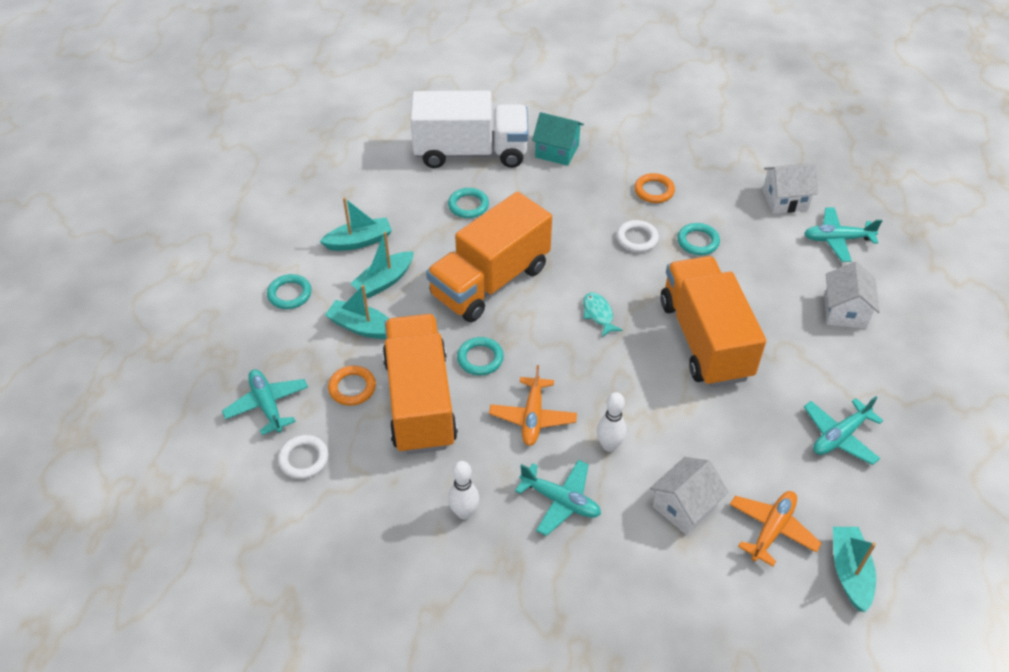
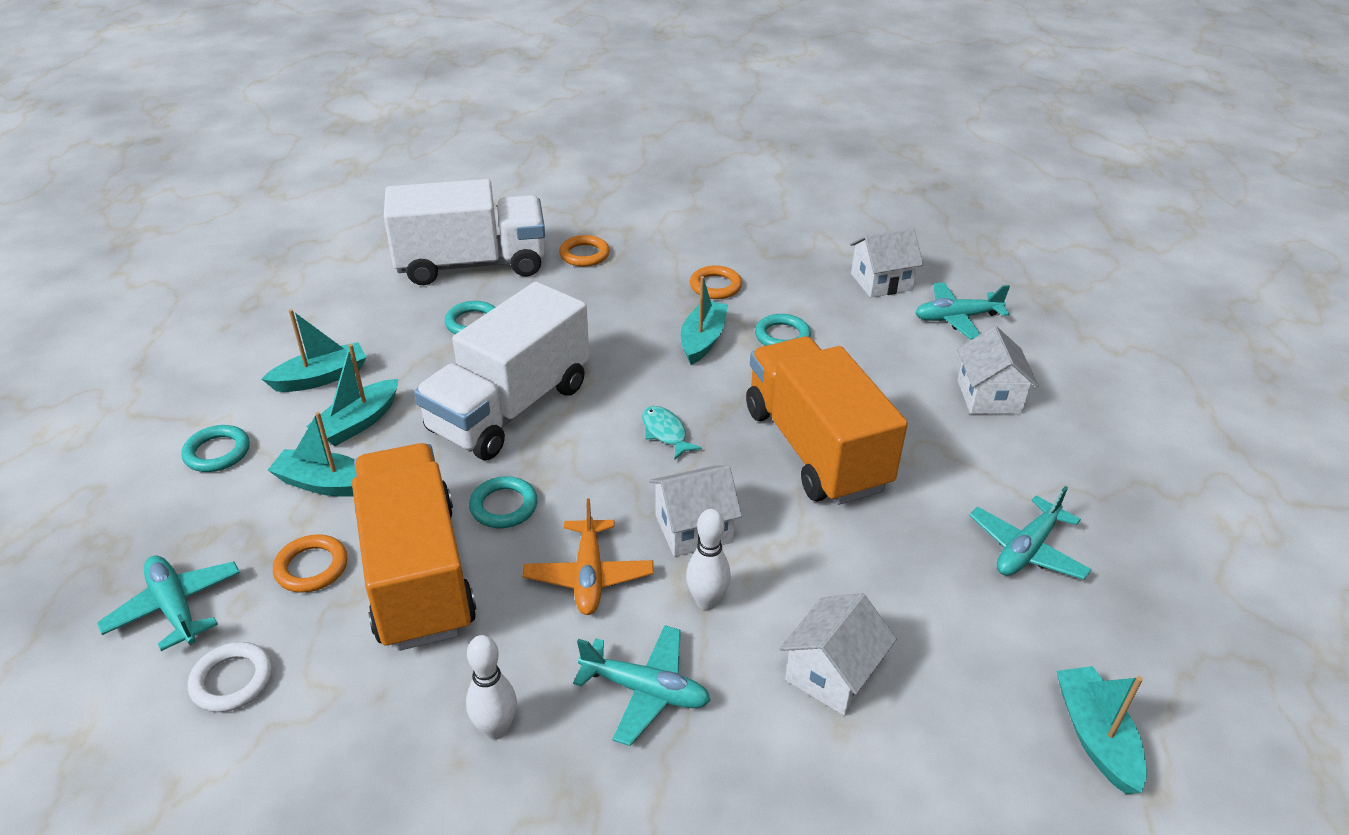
camera: 10 degrees left, 10 degrees down
(490, 281) = (510, 408): orange truck -> white truck
(557, 151) = (584, 255): turquoise house -> orange ring
(608, 391) = (694, 528): none -> white house
(637, 238) = (703, 340): white ring -> turquoise boat
(772, 530) = (967, 690): orange plane -> none

